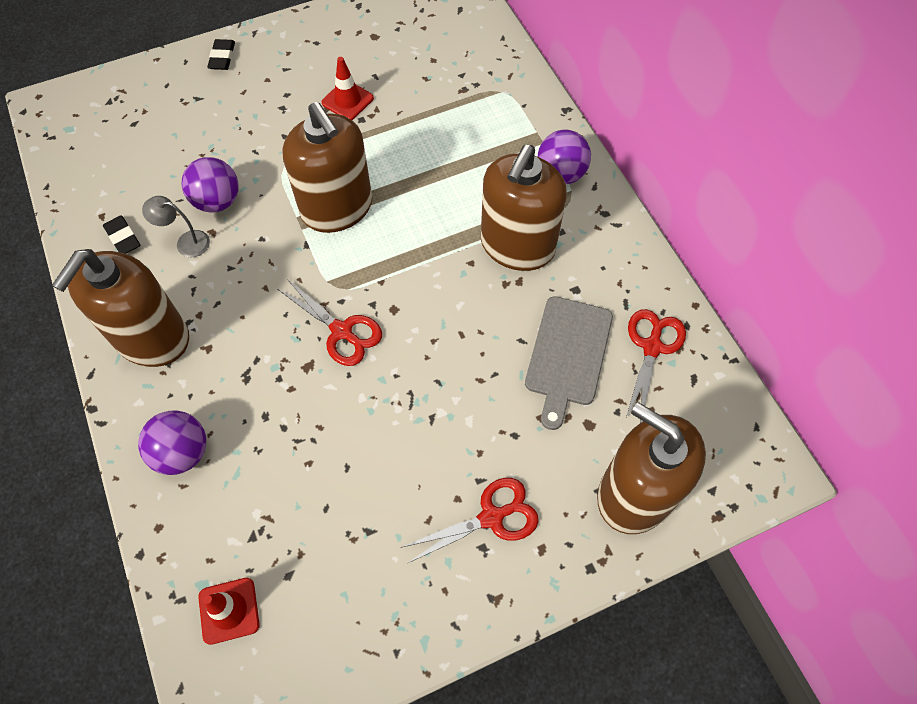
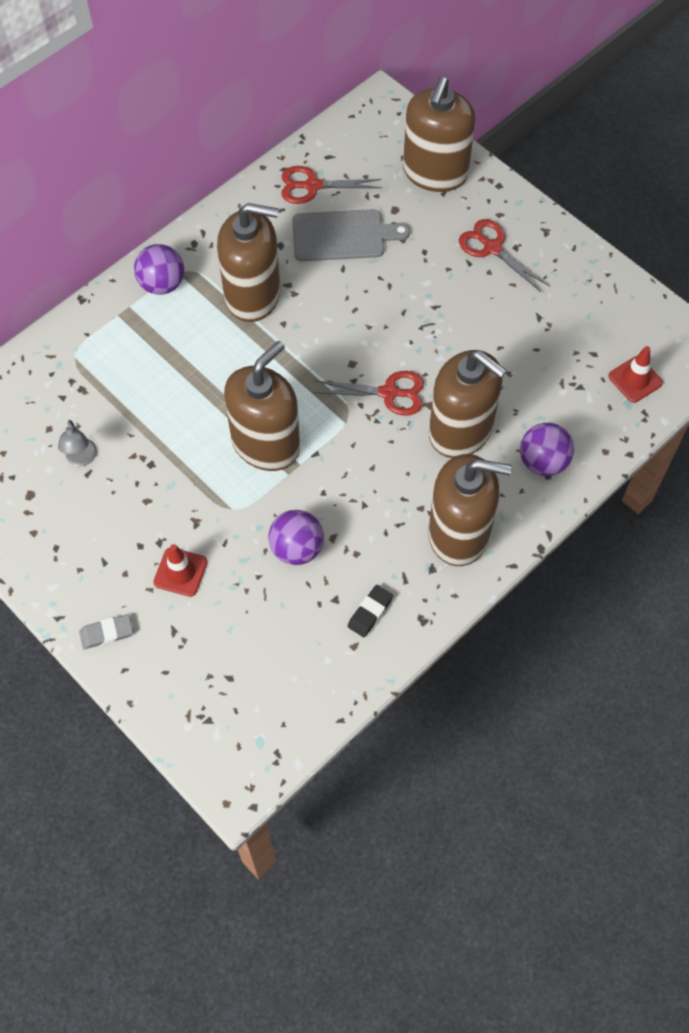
camera: 110 degrees left, 0 degrees up
(186, 242) = (353, 554): grey lamp -> grey lamp (81, 459)
(222, 57) = (106, 633): black eraser -> grey eraser
(263, 384) = (460, 431): none -> brown soap dispenser
(342, 331) = (389, 393): red scissors -> red scissors turned 75 degrees clockwise
(347, 100) = (130, 485): red traffic cone -> red traffic cone (180, 572)

